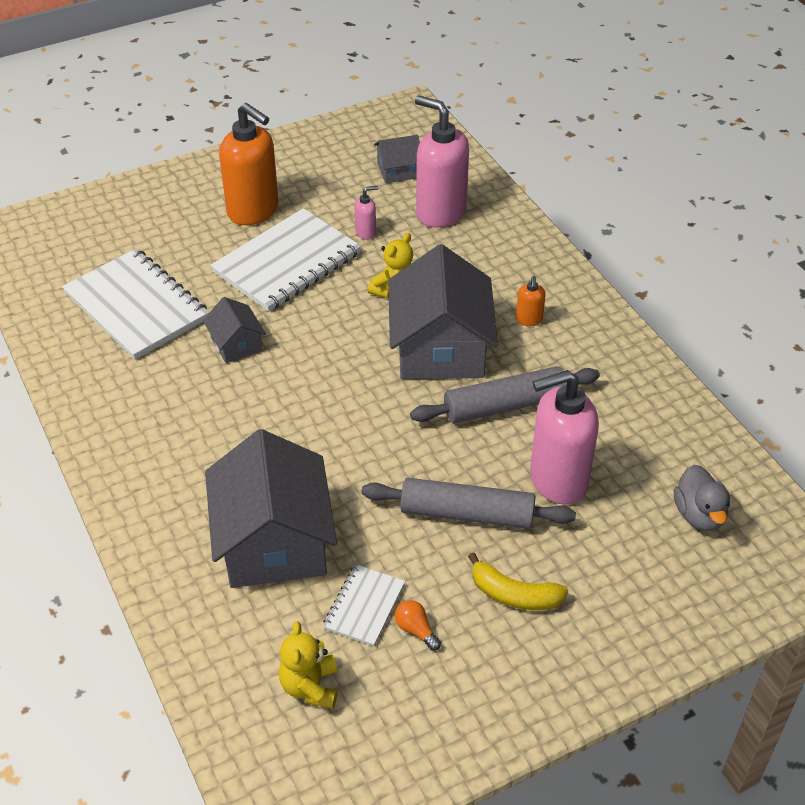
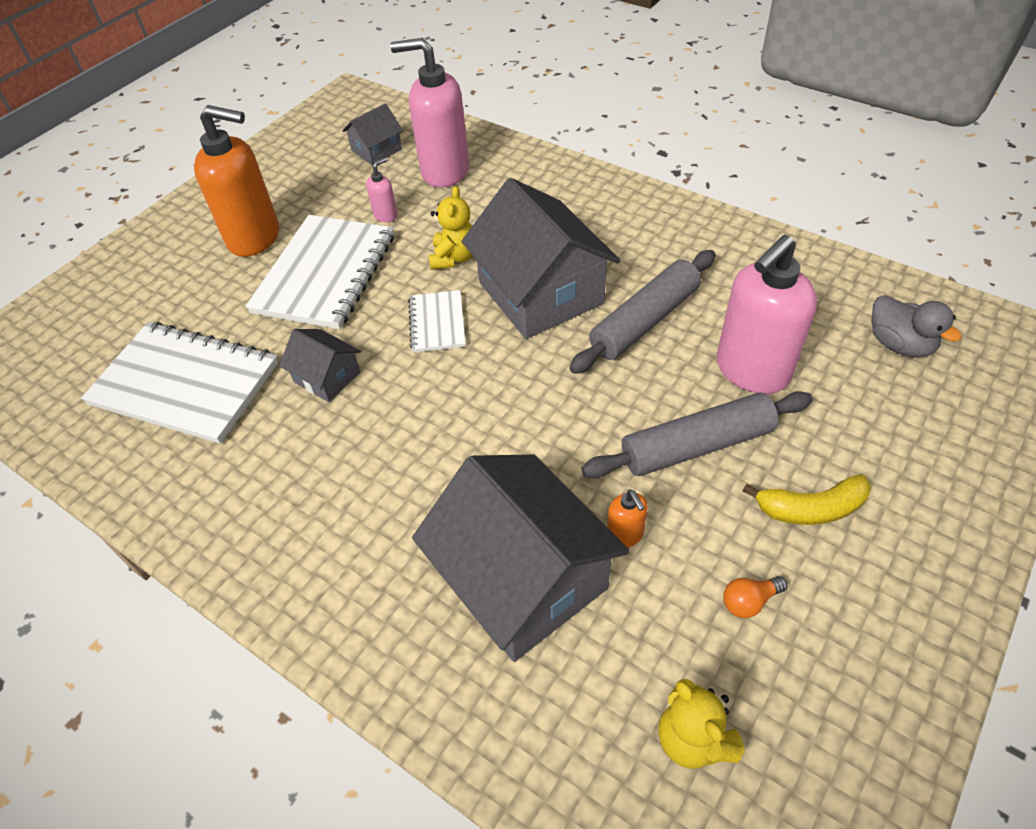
camera: 25 degrees left, 5 degrees up
(364, 606) = (675, 603): white notebook -> white notebook (437, 323)
(416, 630) = (749, 601): orange light bulb -> orange light bulb turned 45 degrees counterclockwise
(529, 320) = (602, 234): orange soap dispenser -> orange soap dispenser (625, 535)

